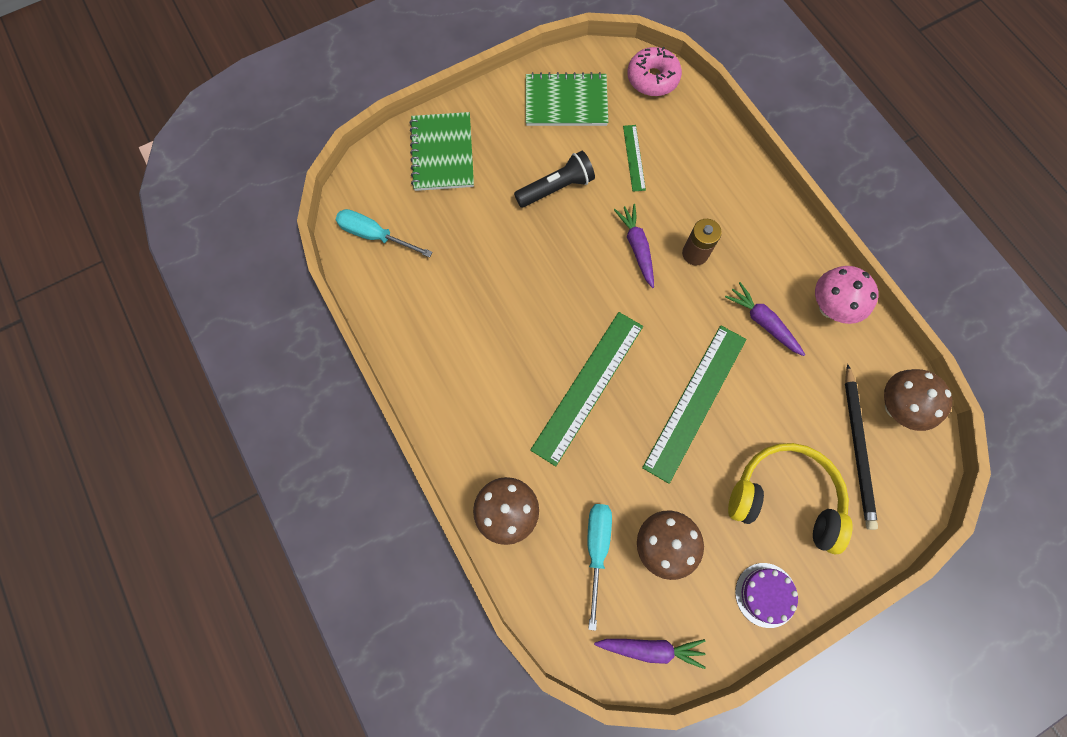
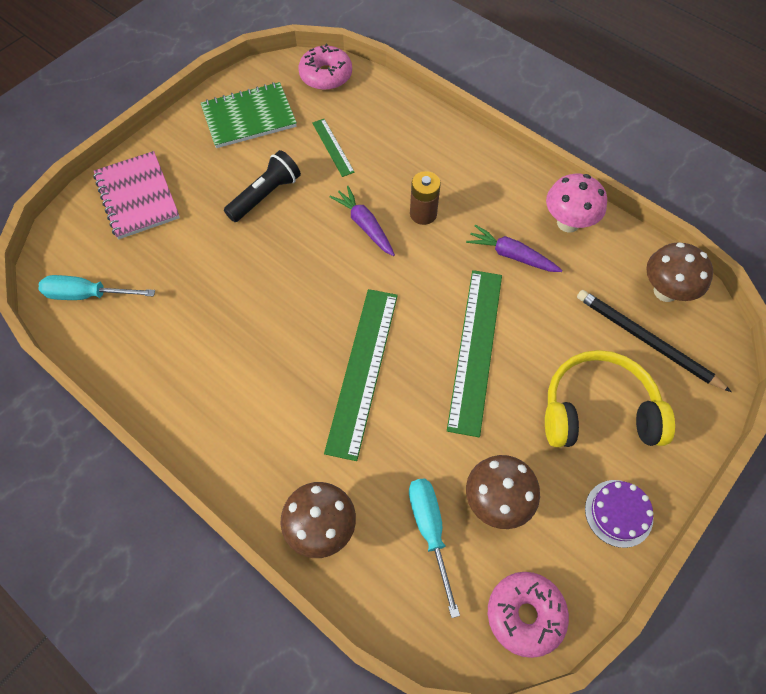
camera: 20 degrees left, 10 degrees down
(442, 153) = (137, 197): green notebook -> pink notebook
(651, 648) = (525, 615): purple carrot -> pink donut
(857, 448) = (646, 340): black pencil -> black pencil turned 150 degrees clockwise

